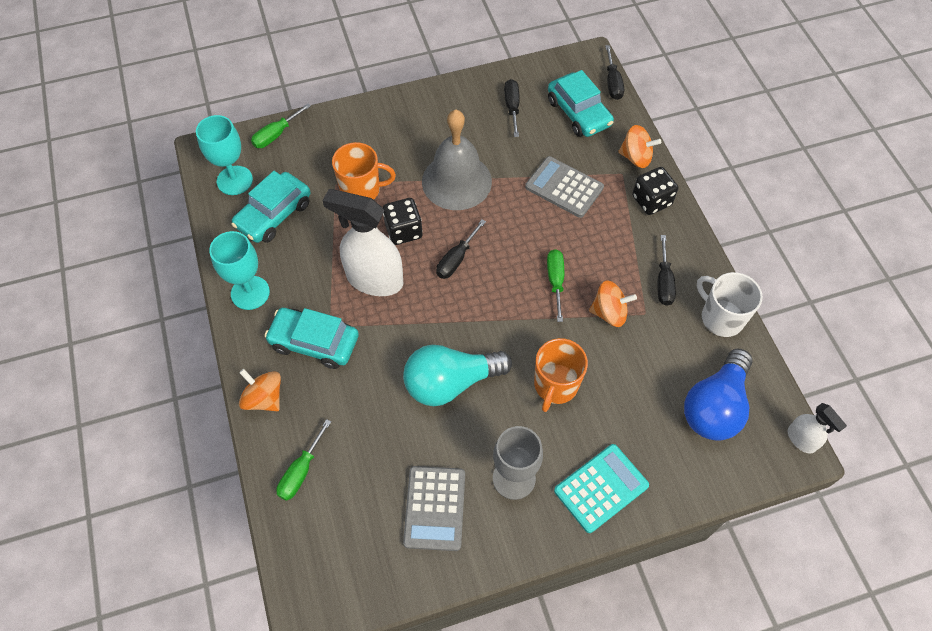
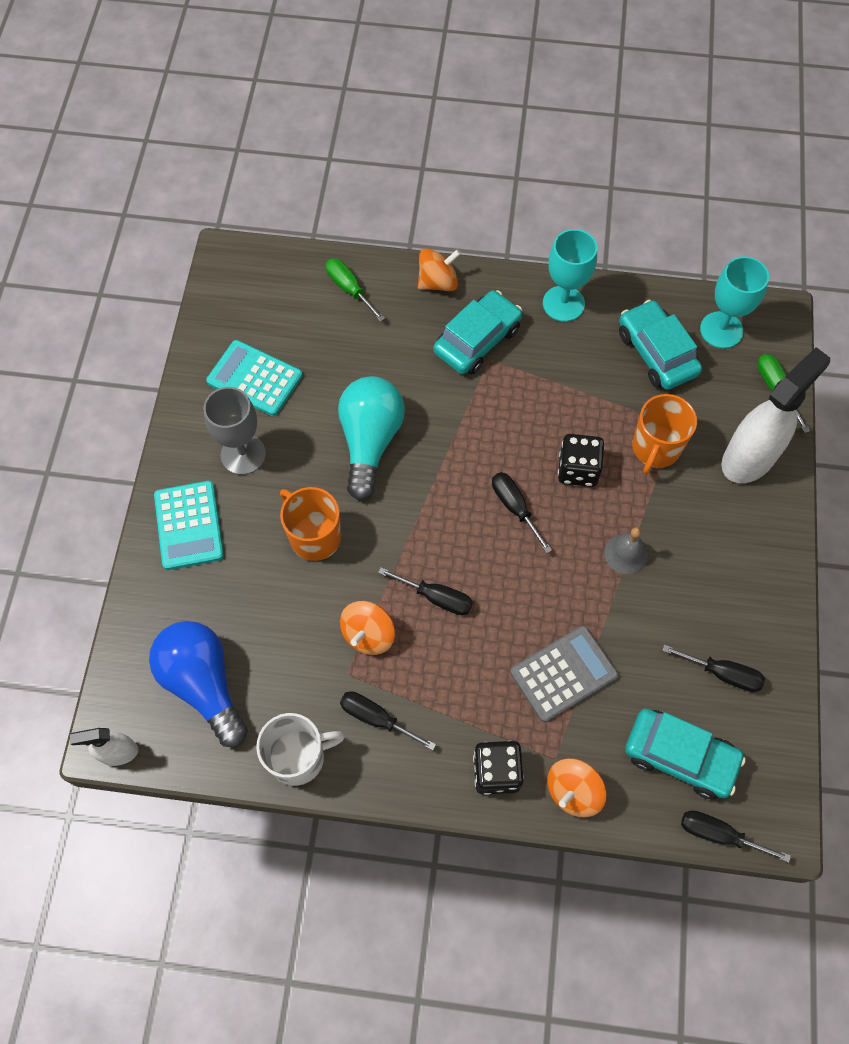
camera: 115 degrees right, 5 degrees up
(374, 279) = (526, 418): white spray bottle -> white spray bottle (749, 457)
(435, 508) = (255, 378): grey calculator -> turquoise calculator
(456, 181) = (625, 554): grey bell -> grey bell, size x0.47
(555, 281) = (436, 597): green screwdriver -> black screwdriver
(578, 113) = (680, 756): turquoise car -> turquoise car turned 150 degrees counterclockwise

